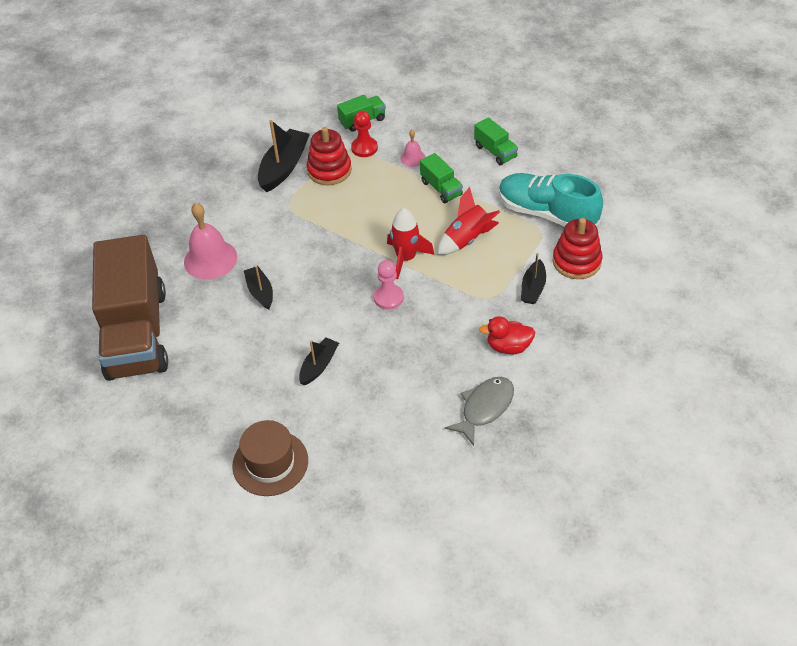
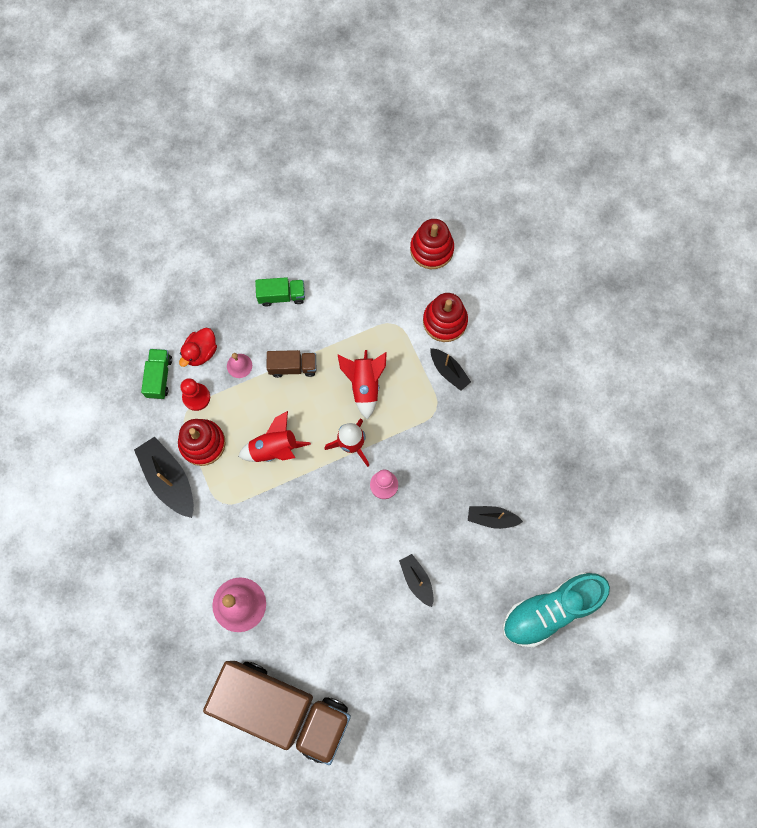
camera: 60 degrees left, 25 degrees up
(260, 292) = (307, 583): black boat -> black boat (492, 518)
(270, 463) = (485, 669): brown hat -> none
(361, 213) = (274, 448): none -> red rocket
(441, 188) = (293, 367): green truck -> brown truck
(484, 408) = (536, 483): grey fish -> none
(508, 346) = (492, 428): red duck -> red duck (201, 352)
(547, 213) = (380, 306): turquoise shoe -> turquoise shoe (550, 610)
(633, 219) = (431, 249): none -> red stacking toy

